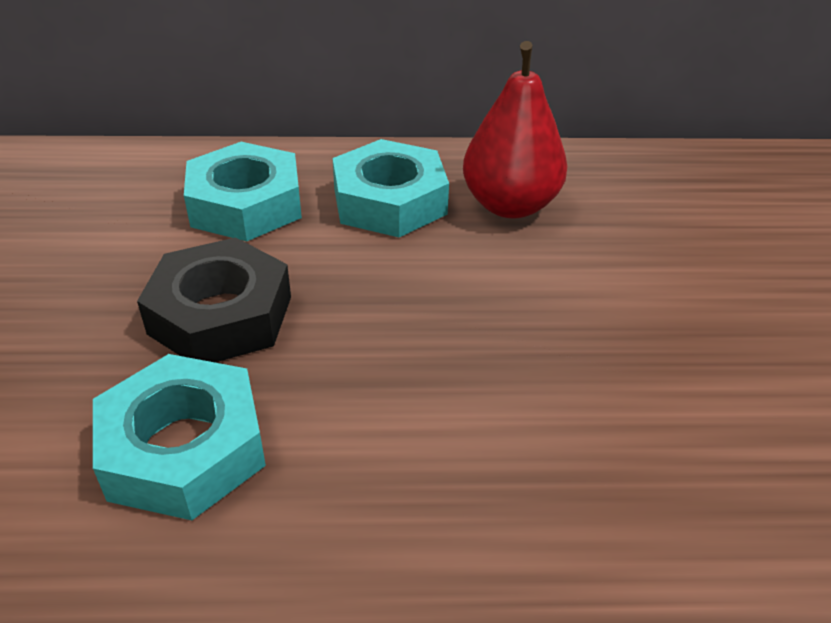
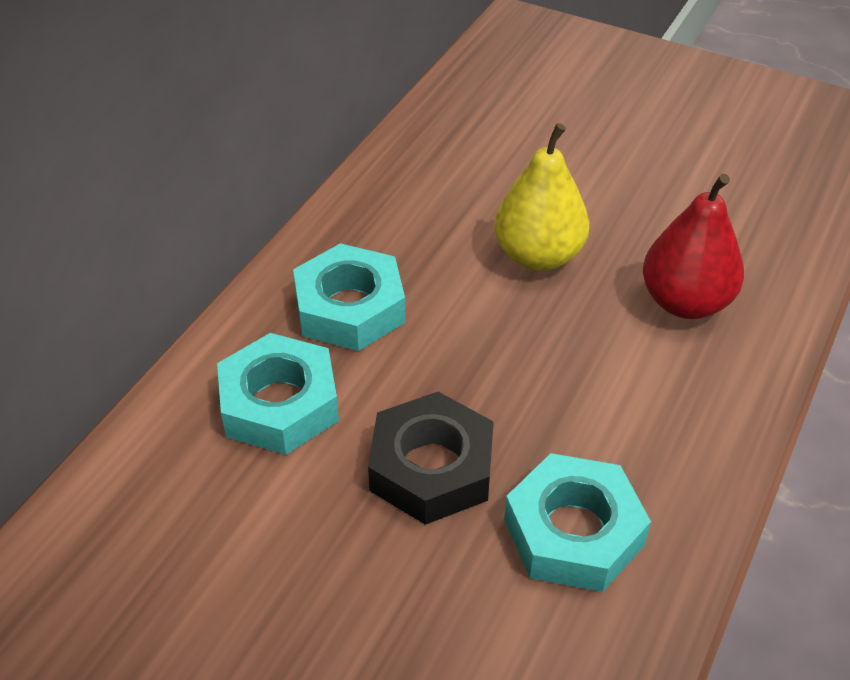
camera: 60 degrees left, 5 degrees up
(510, 205) = (411, 241): red pear -> red pear (685, 302)
(576, 292) = (538, 256): none -> yellow pear

